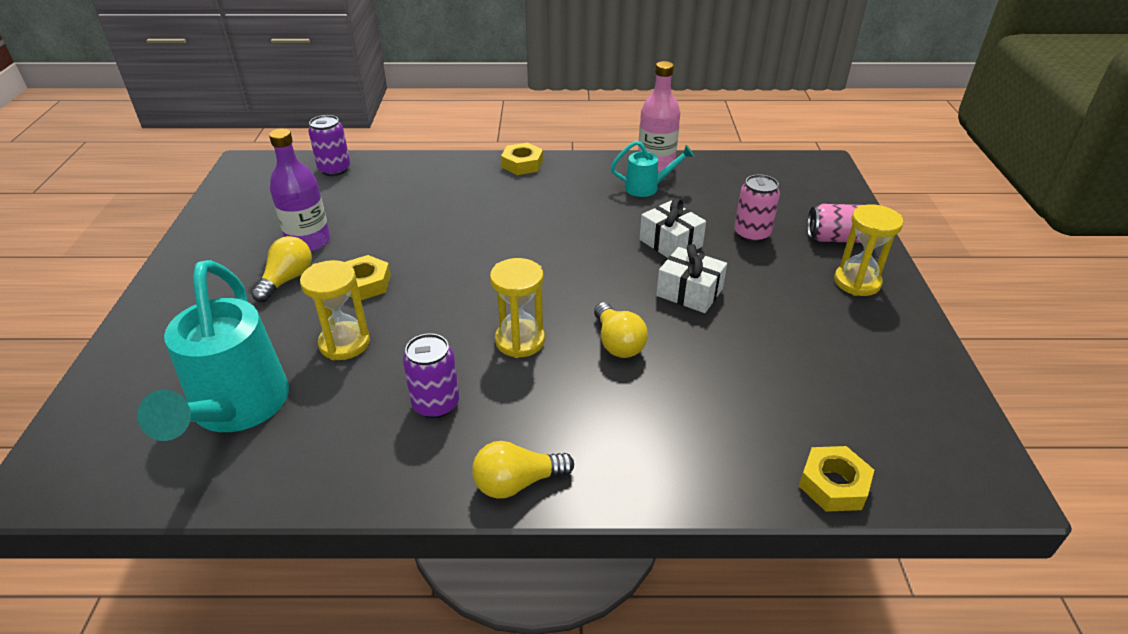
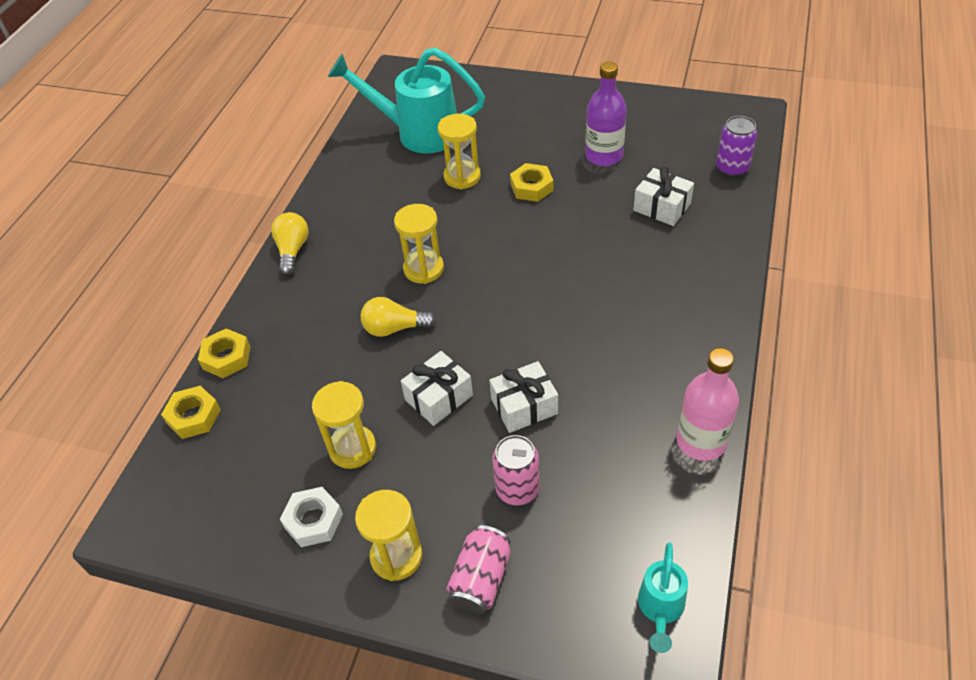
camera: 110 degrees right, 10 degrees up
(287, 280) = (552, 147): yellow light bulb -> none
(394, 200) = (662, 207): none -> white gift
(436, 404) = (379, 219): purple can -> none
(522, 164) = (721, 310): yellow nut -> yellow nut (226, 358)
(647, 188) = (643, 417): turquoise watering can -> turquoise watering can (660, 610)
(780, 334) = (352, 448): none -> yellow hourglass
(869, 339) = (313, 520): none -> white nut

